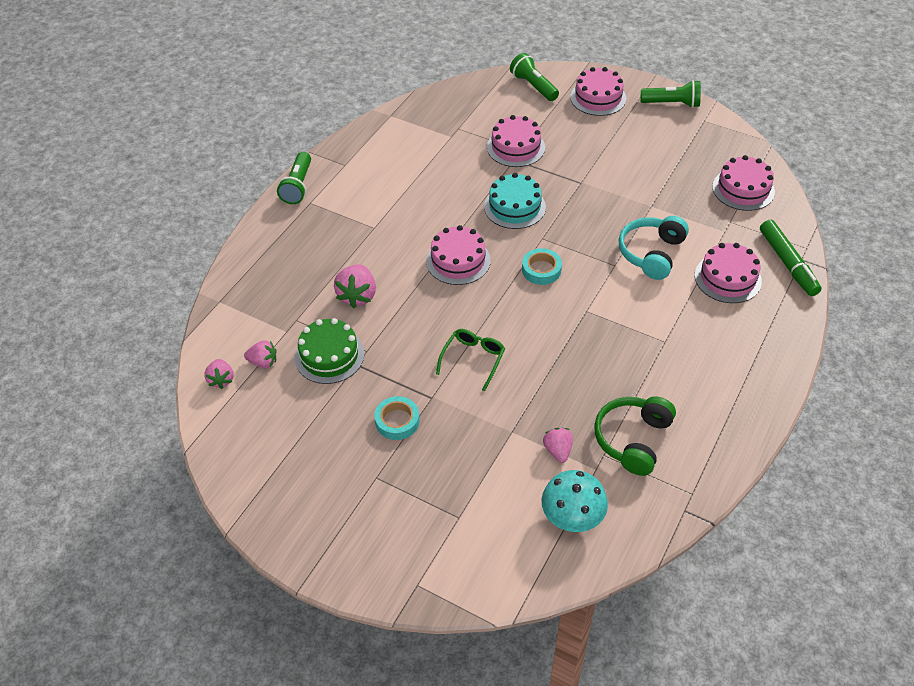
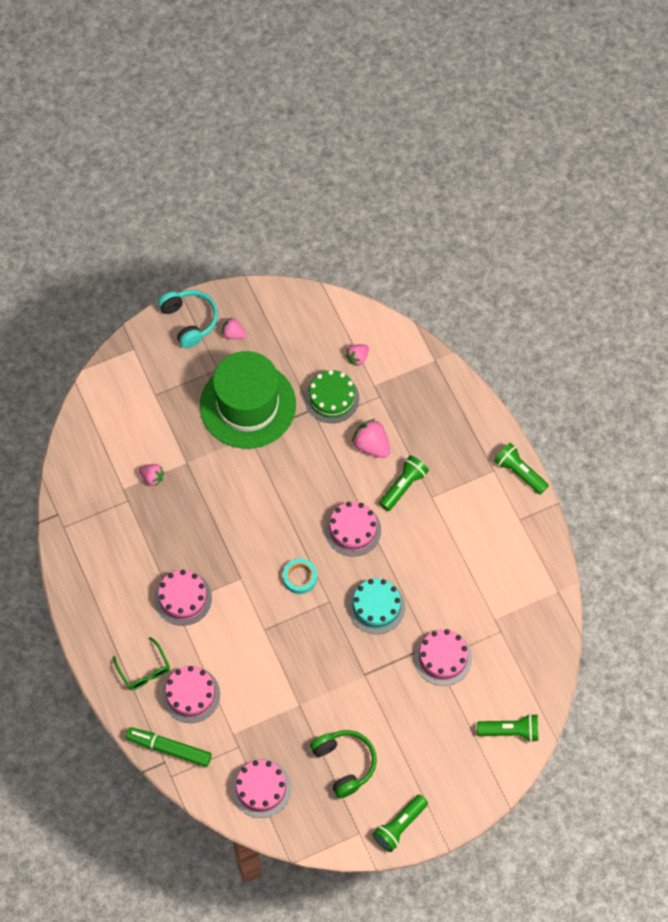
camera: 125 degrees right, 15 degrees up
(221, 380) = (362, 327): pink strawberry -> pink strawberry (233, 334)
(381, 251) = (403, 486): none -> green flashlight
(397, 421) = (248, 405): turquoise tape -> green hat
(473, 359) = (258, 479): green glasses -> green glasses (144, 670)
(572, 517) = (105, 452): turquoise mushroom -> none
(598, 98) = (454, 771): pink cake -> pink cake (183, 598)
(633, 439) = (124, 525): green headphones -> green headphones (344, 763)
(651, 253) = (254, 663): turquoise headphones -> turquoise headphones (189, 321)

